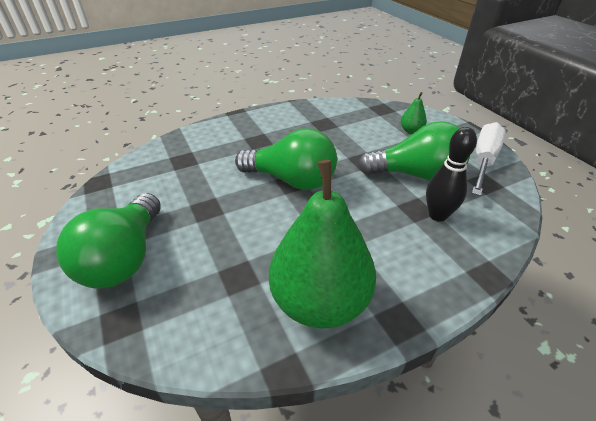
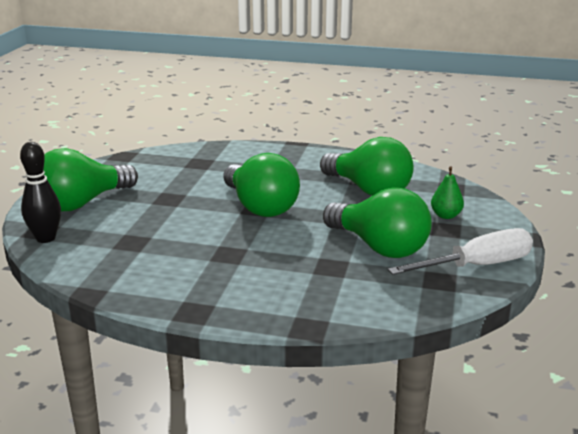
camera: 40 degrees right, 15 degrees down
(320, 301) = (160, 277): green pear -> none
(340, 131) = (368, 190): none -> green light bulb
(437, 215) = (342, 278): black bowling pin -> black bowling pin (46, 238)

